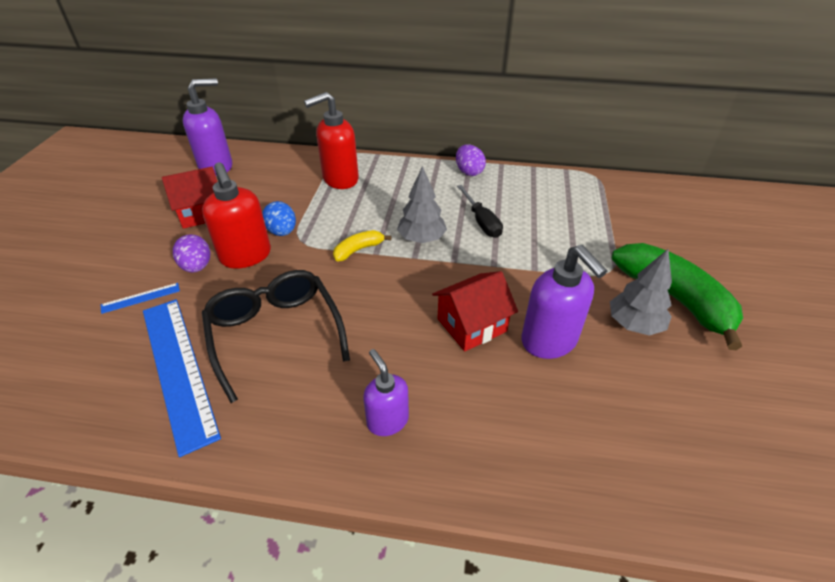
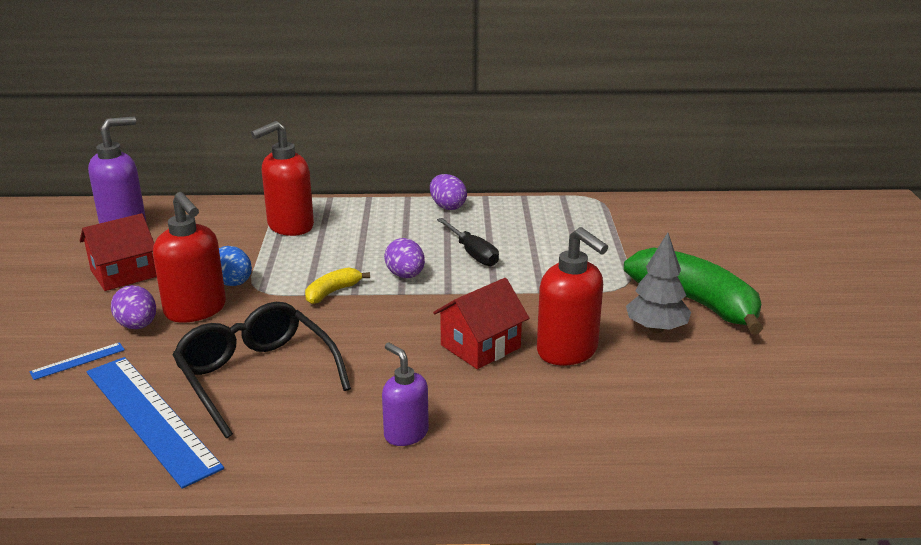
camera: 10 degrees left, 15 degrees down
(421, 239) = (405, 275): grey tree -> purple egg
(549, 341) = (568, 351): purple soap dispenser -> red soap dispenser

